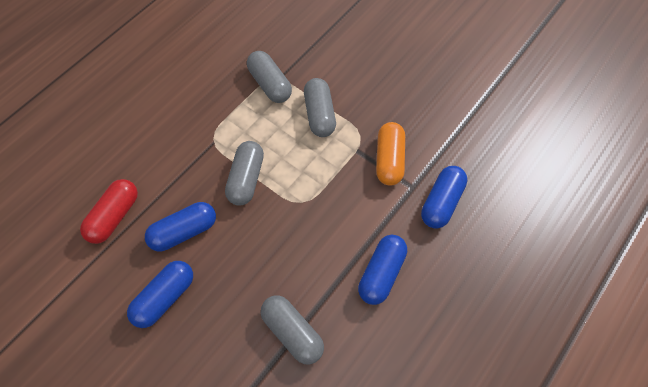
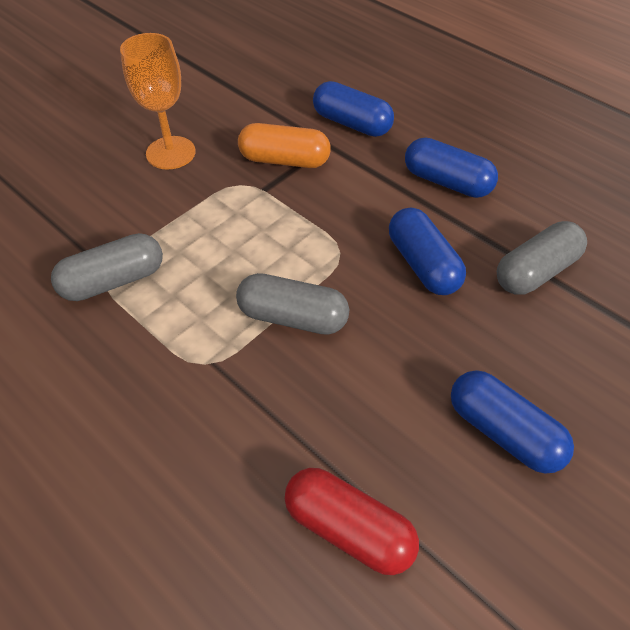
camera: 85 degrees left, 10 degrees down
(184, 232) = (384, 406): blue capsule -> blue capsule (422, 264)
(319, 114) = (192, 224): grey capsule -> none
(386, 90) = (170, 153): none -> orange goblet

